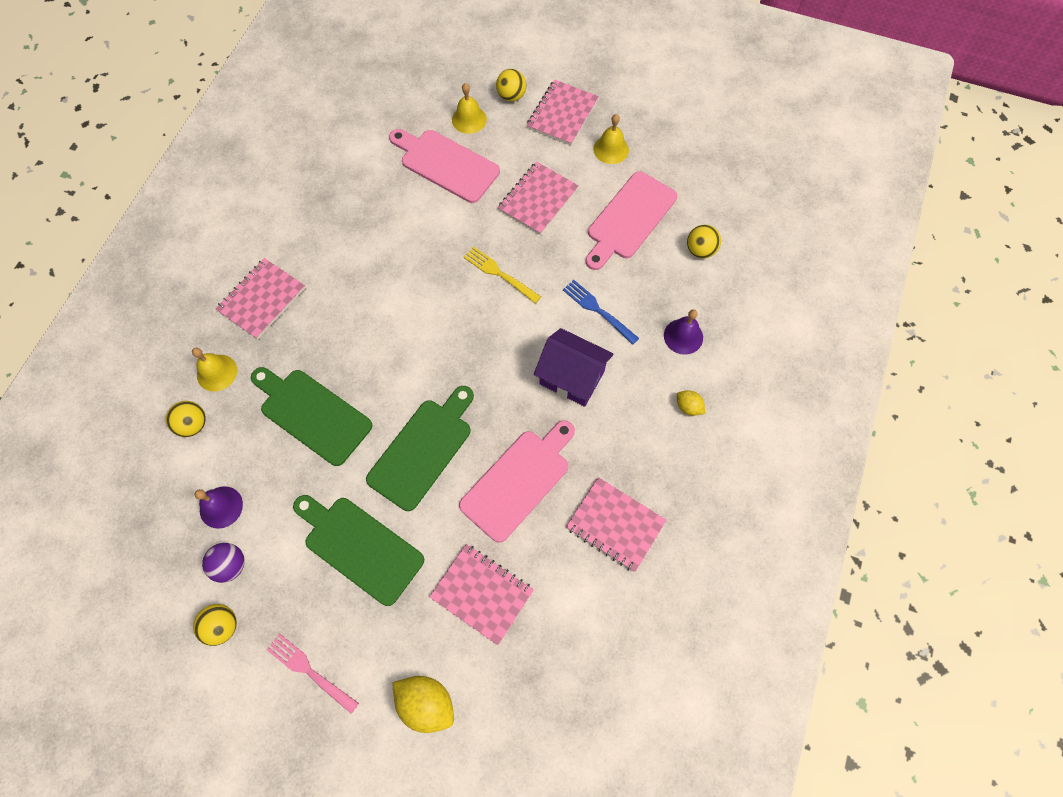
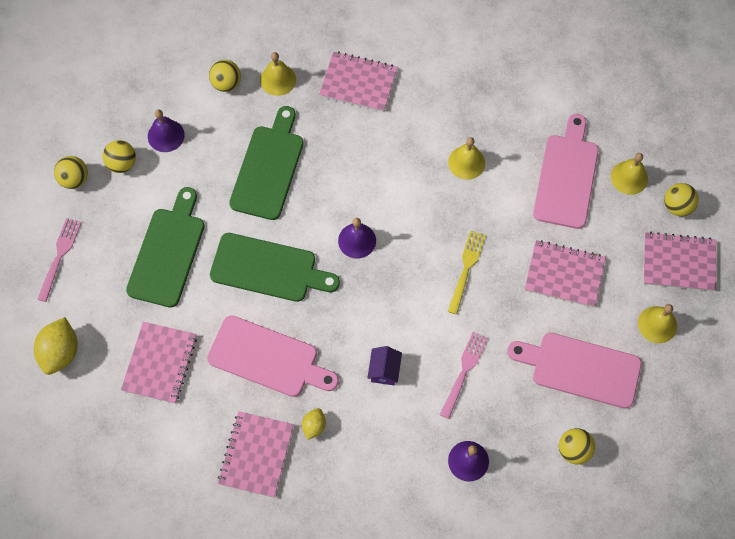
camera: 70 degrees right, 0 degrees up
(230, 565) = (122, 163): purple ball -> yellow ball
(393, 236) = (466, 162): none -> yellow bell
(429, 357) = (357, 240): none -> purple bell
(572, 377) = (384, 370): purple house -> purple house, size x0.54
(598, 310) = (464, 371): blue fork -> pink fork
(688, 407) = (394, 487): yellow lemon -> yellow lemon (314, 426)

